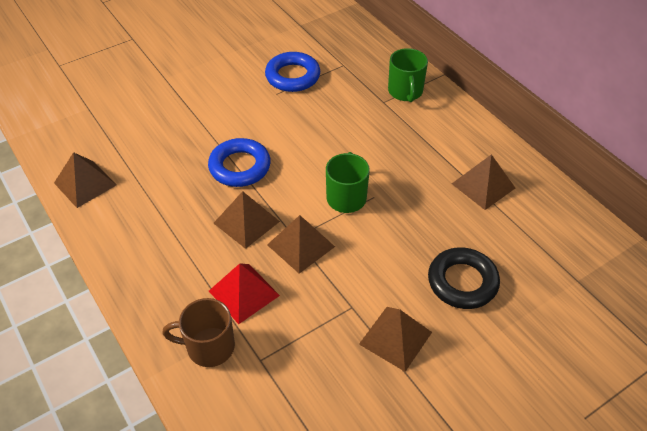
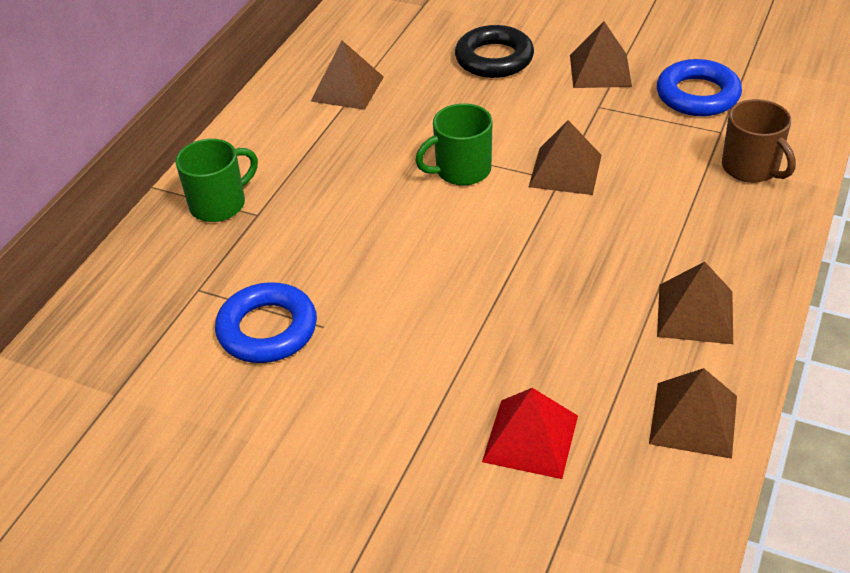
camera: 120 degrees left, 5 degrees down
(240, 167) = (502, 281): blue ring -> blue ring (697, 95)
(244, 293) = (668, 178): red pyramid -> red pyramid (530, 438)
(246, 222) = (580, 226): brown pyramid -> brown pyramid (695, 313)

